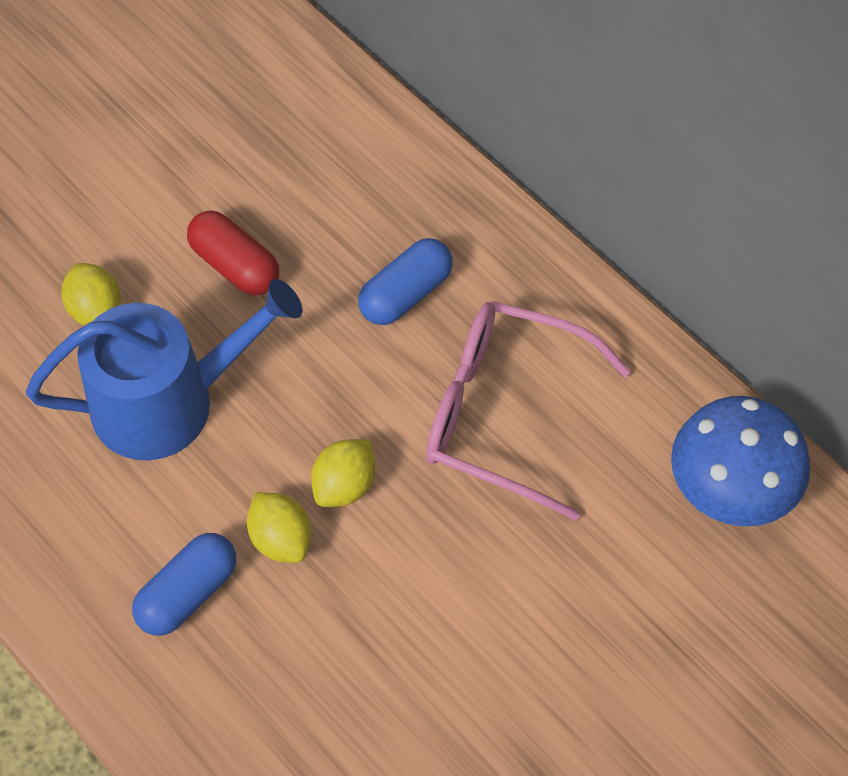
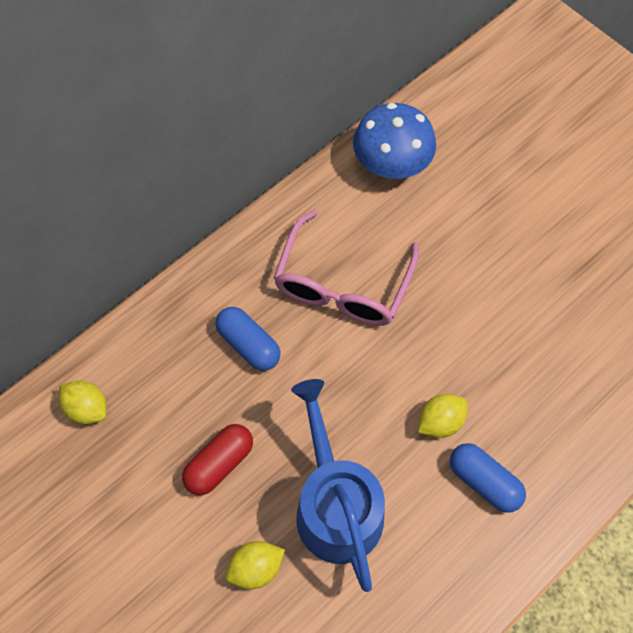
camera: 90 degrees left, 5 degrees up
(344, 485) = (398, 382): yellow lemon -> yellow lemon (87, 408)

